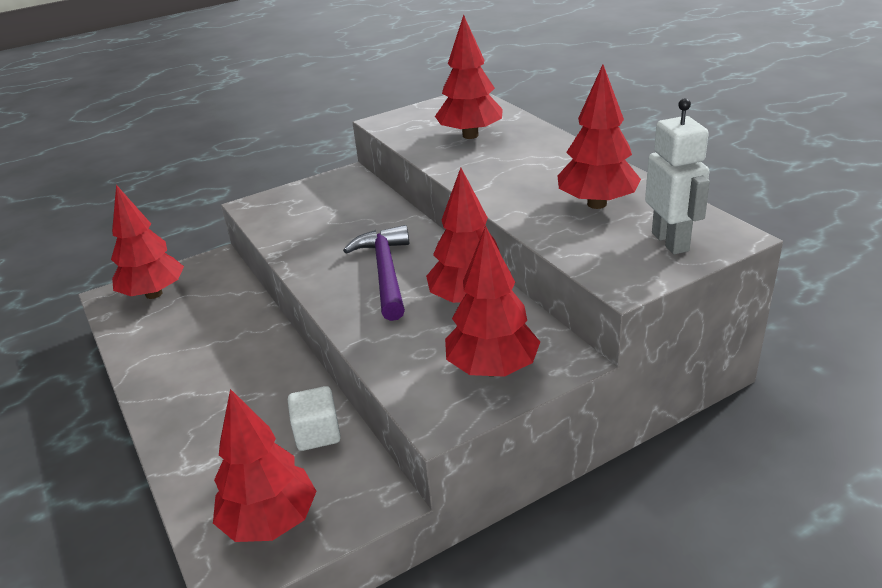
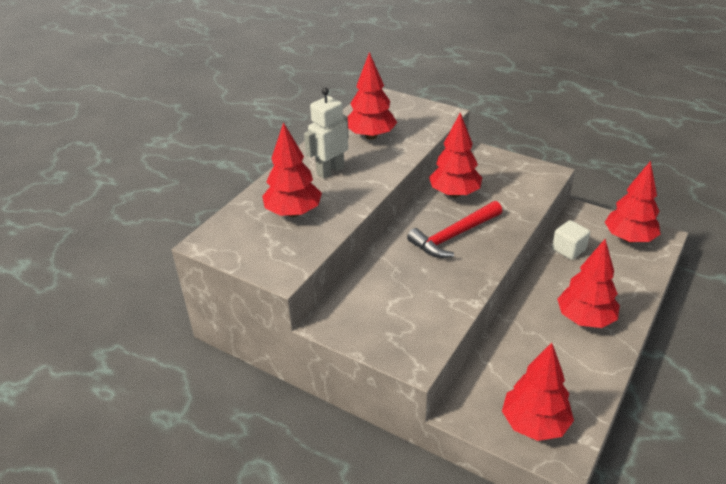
camera: 120 degrees left, 5 degrees up
(385, 272) = (454, 236): purple hammer -> red hammer
(492, 369) = (502, 169): red tree -> red tree (585, 319)
(670, 242) = (397, 108): white robot -> white robot (330, 171)

